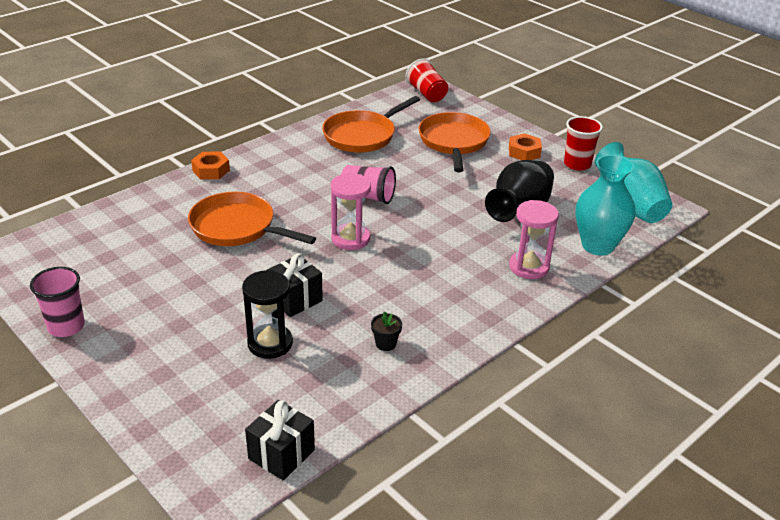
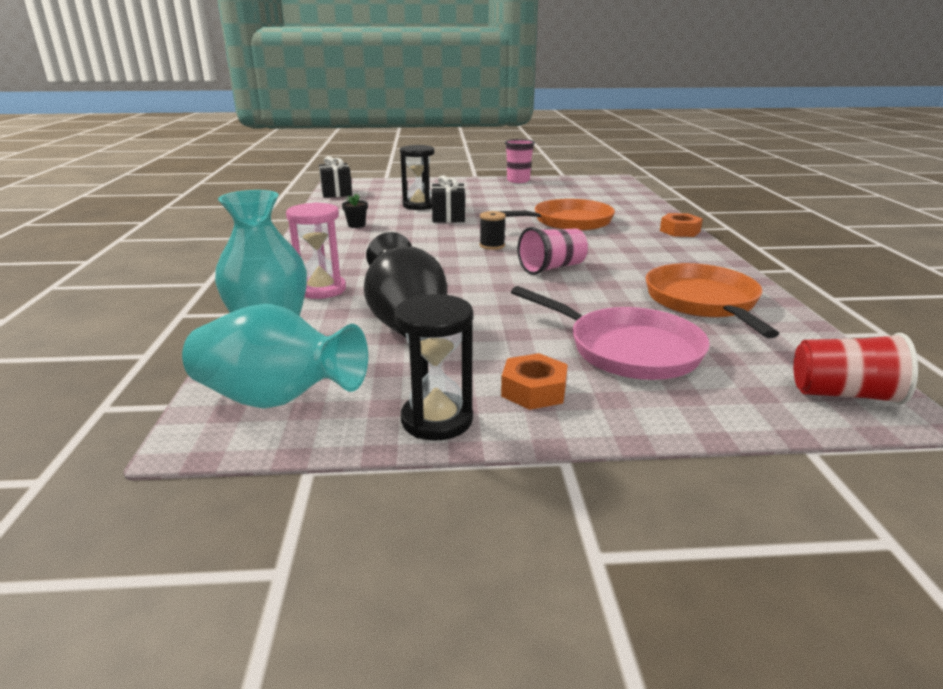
camera: 130 degrees right, 10 degrees down
(350, 239) = (492, 246): pink hourglass -> black spool
(453, 142) = (627, 349): orange pan -> pink pan
(577, 164) = (437, 420): red cup -> black hourglass

